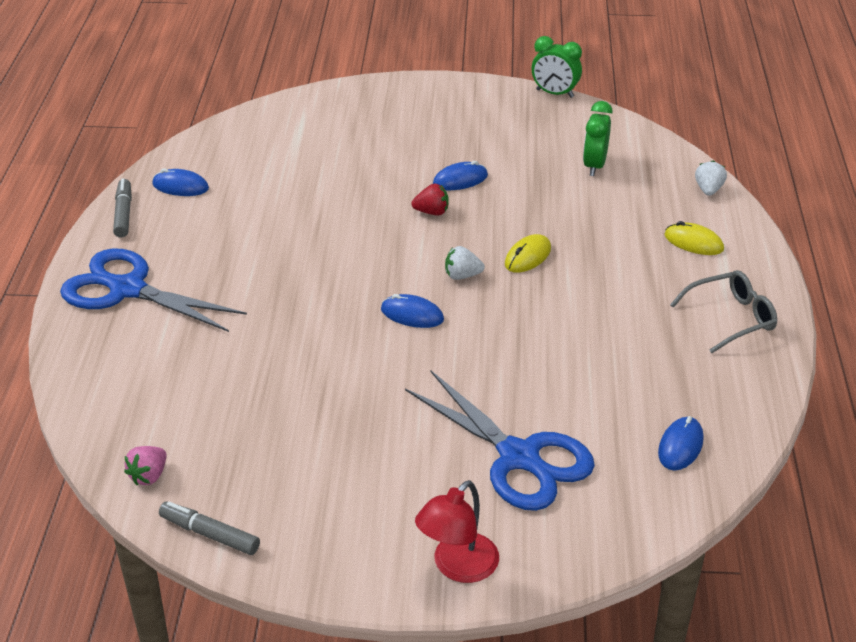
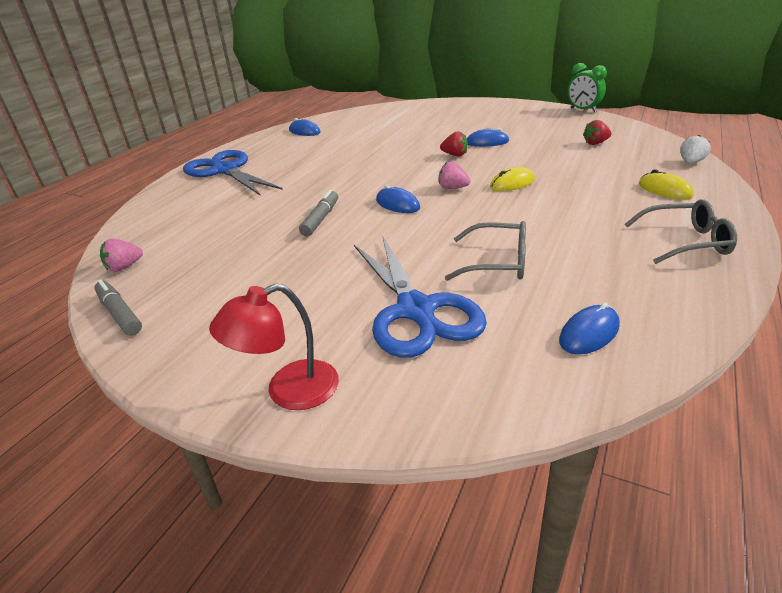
camera: 25 degrees right, 5 degrees down
(124, 214) = (260, 139): grey marker -> grey marker (321, 219)
(462, 276) = (452, 188): white strawberry -> pink strawberry
(567, 381) = (497, 262): none -> grey glasses
(594, 166) = (595, 143): green clock -> red strawberry

